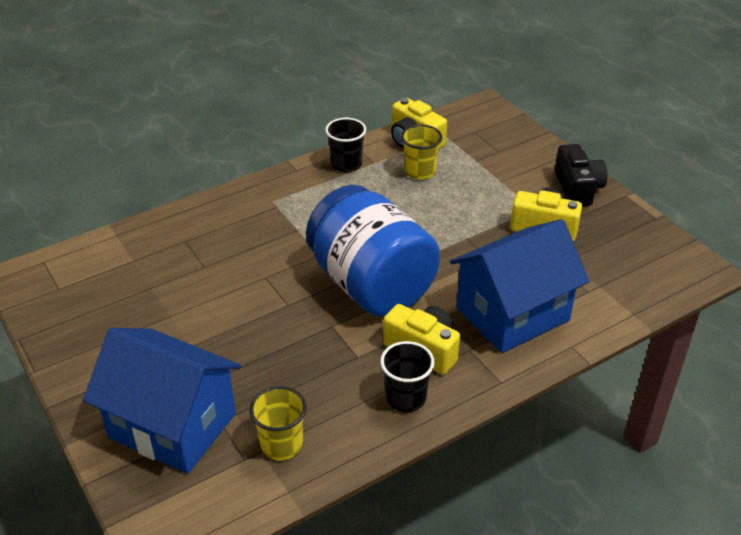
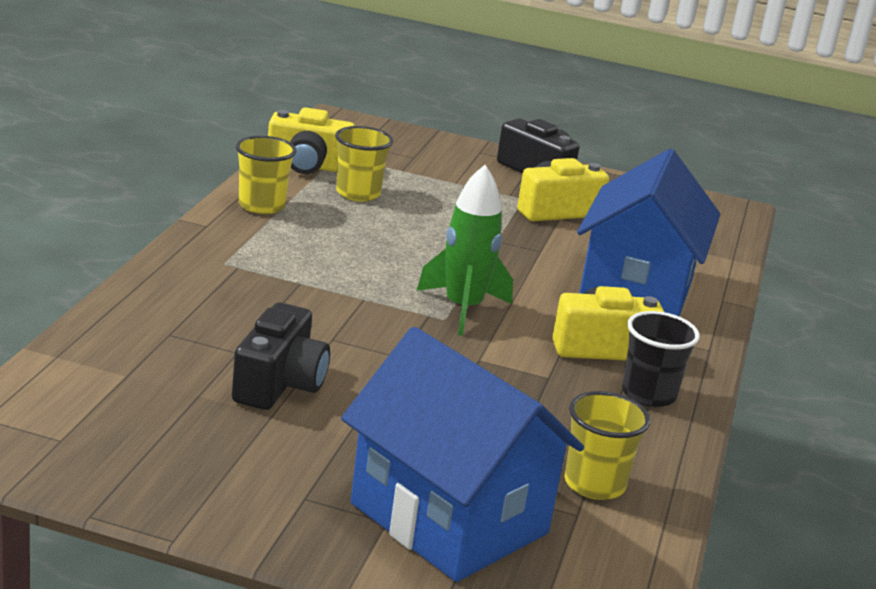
camera: 45 degrees left, 15 degrees down
(172, 425) = (449, 518): blue house -> blue house turned 60 degrees clockwise
(198, 297) = (279, 384): none -> black camera
(346, 164) = (261, 206): black cup -> yellow cup
(371, 284) = (463, 309): blue jar -> green rocket

